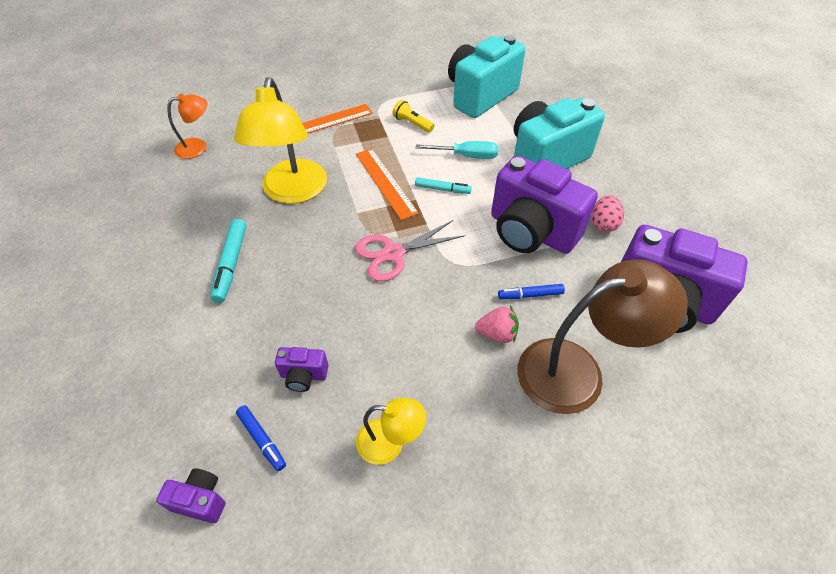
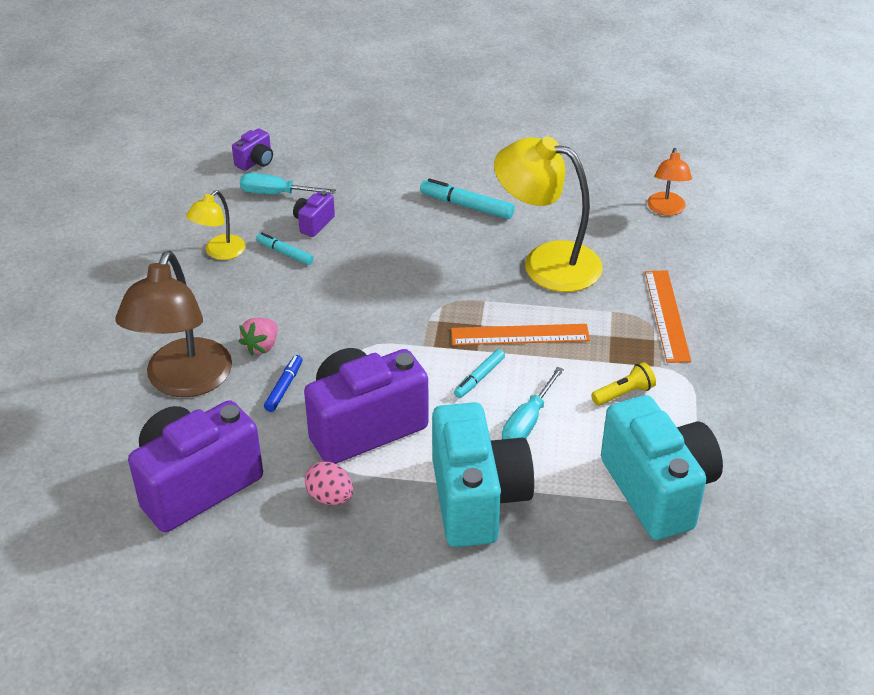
camera: 115 degrees right, 10 degrees down
(262, 439) = (276, 193): blue marker -> turquoise screwdriver
(362, 378) = (285, 253): none -> turquoise marker
(393, 253) = (407, 309): pink scissors -> none

